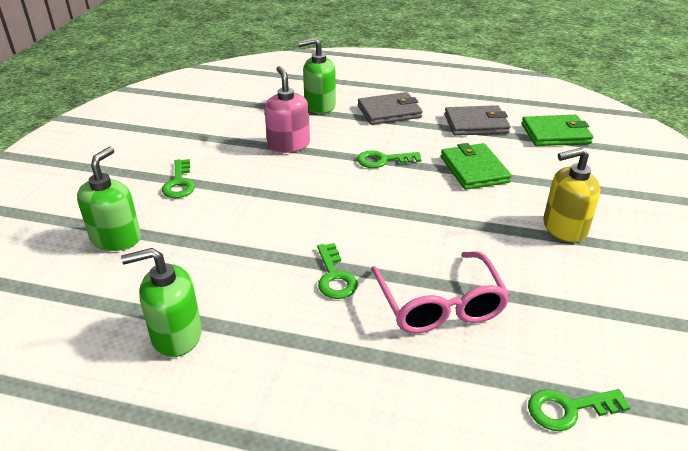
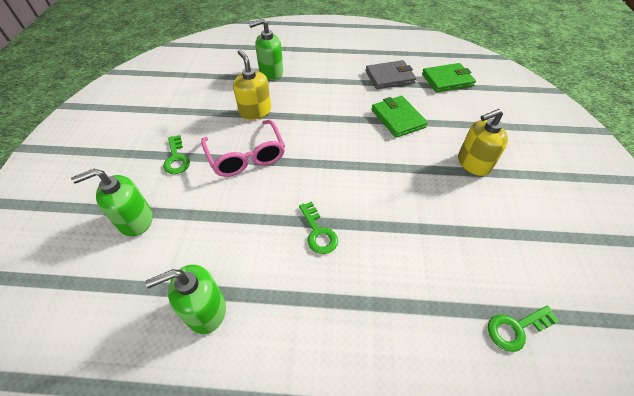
camera: 10 degrees left, 15 degrees up
(116, 238) = (135, 220): green soap dispenser -> green soap dispenser turned 120 degrees counterclockwise
(288, 145) = (255, 111): pink soap dispenser -> yellow soap dispenser
(383, 160) = (330, 118): green key -> none
(389, 112) = (324, 72): grey wallet -> none
(439, 305) = (402, 247): pink glasses -> pink glasses (246, 156)

